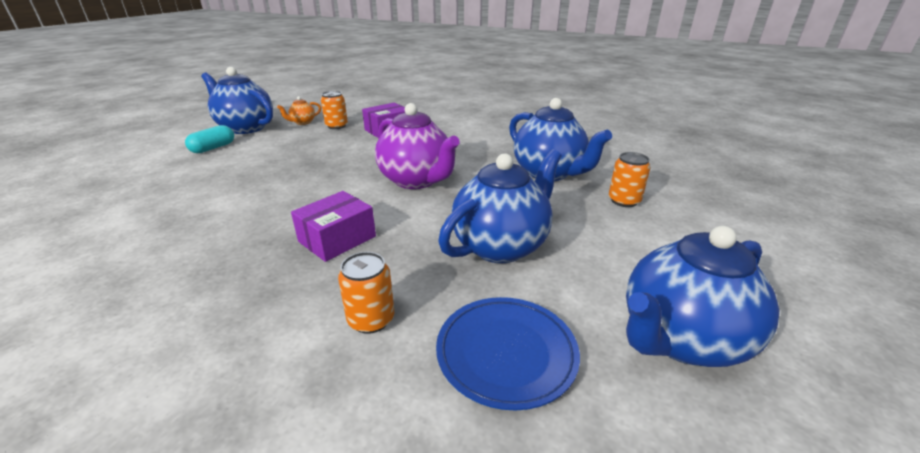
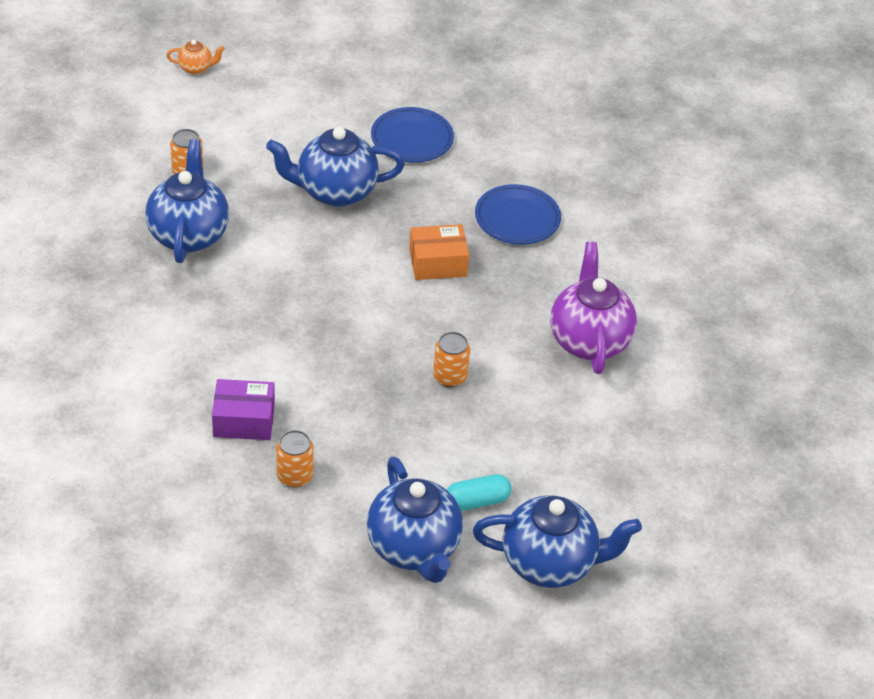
camera: 145 degrees left, 15 degrees up
(269, 326) = (517, 218): none -> blue plate
(303, 122) = (329, 519): orange teapot -> orange teapot (196, 68)
(337, 239) = (438, 263): purple box -> orange box
(371, 319) = (461, 191): orange can -> orange can (450, 377)
(416, 180) = (315, 296): purple teapot -> purple teapot (589, 340)
(680, 339) = (323, 97): blue teapot -> blue teapot (550, 563)

